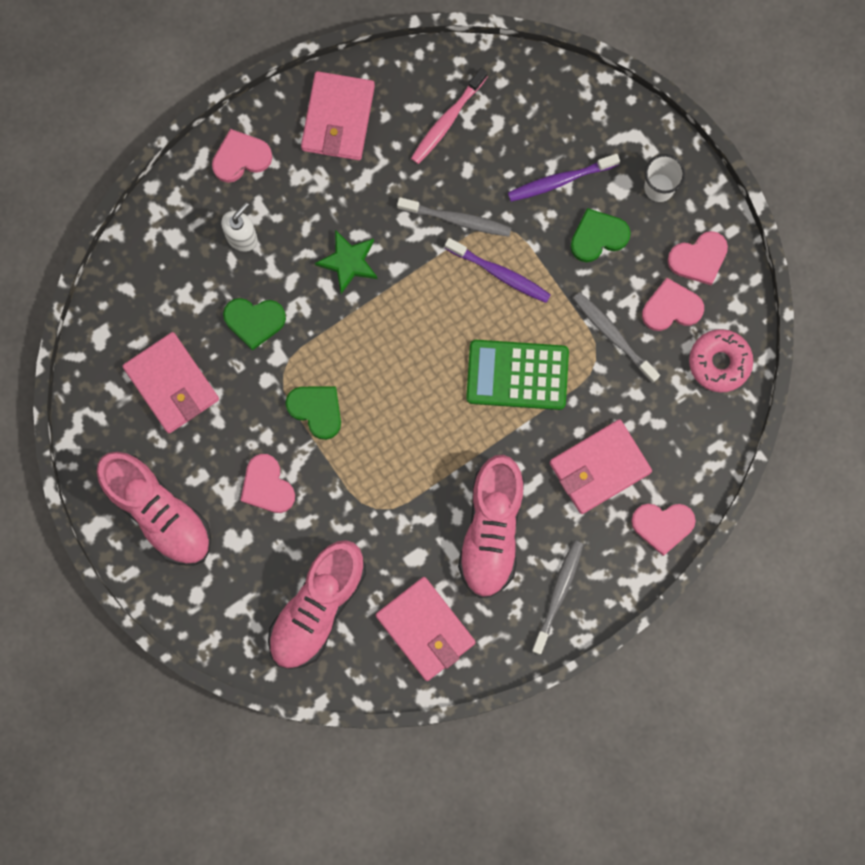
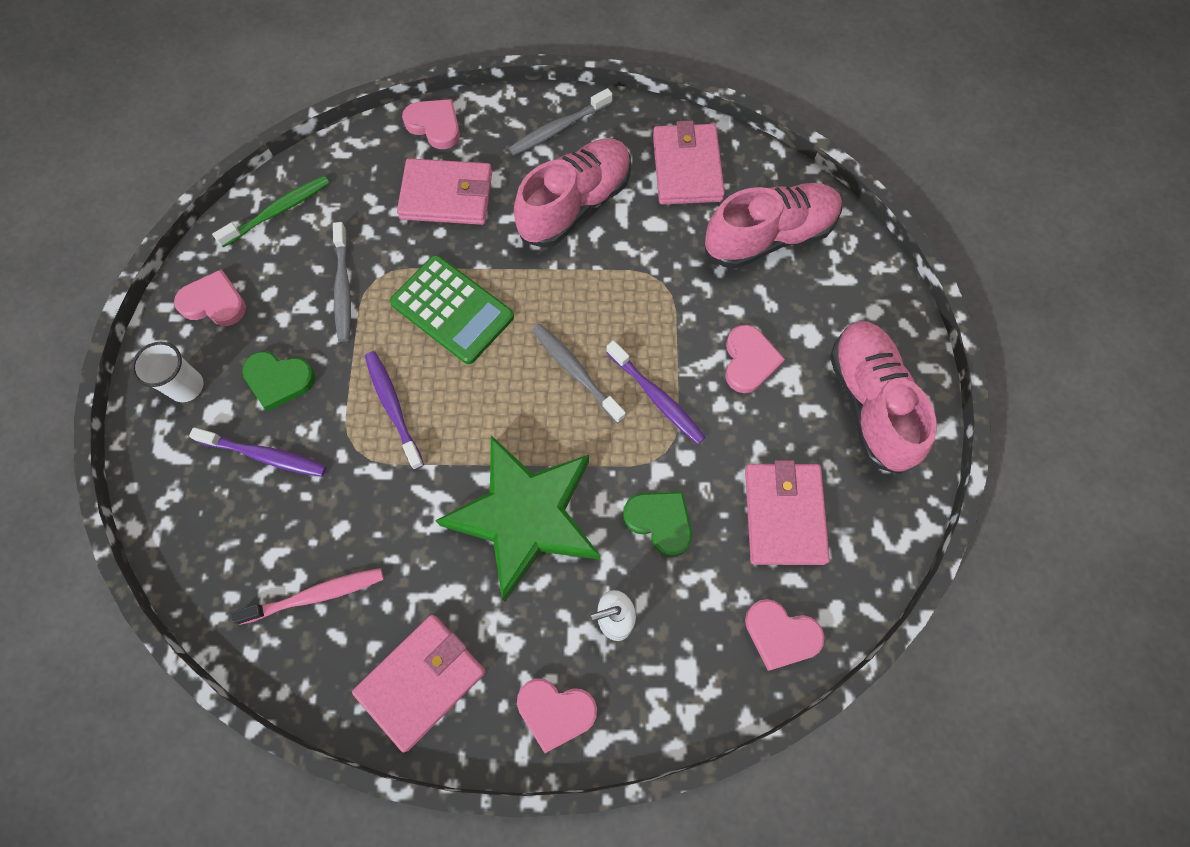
camera: 145 degrees left, 10 degrees down
(316, 410) = (657, 397): green heart -> purple toothbrush
(348, 262) = (525, 516): green star -> green star, size x2.10
(457, 219) = (390, 485): grey toothbrush -> grey toothbrush (575, 371)
(671, 308) = (275, 278): pink heart -> pink heart (780, 634)
(719, 362) = (278, 211): pink donut -> green toothbrush

